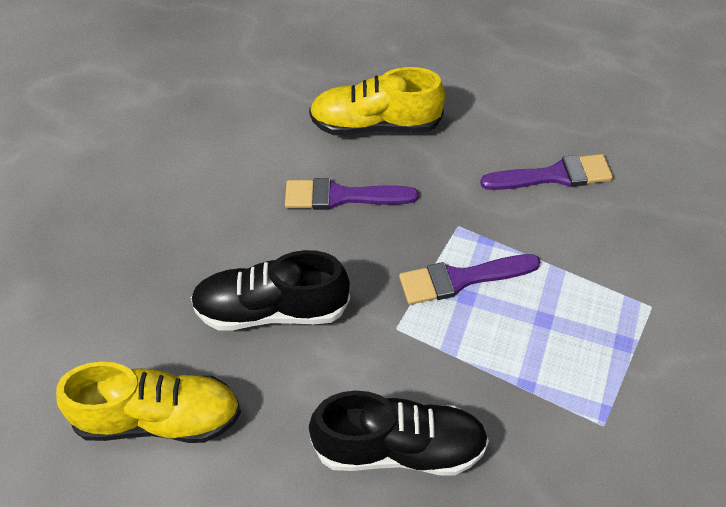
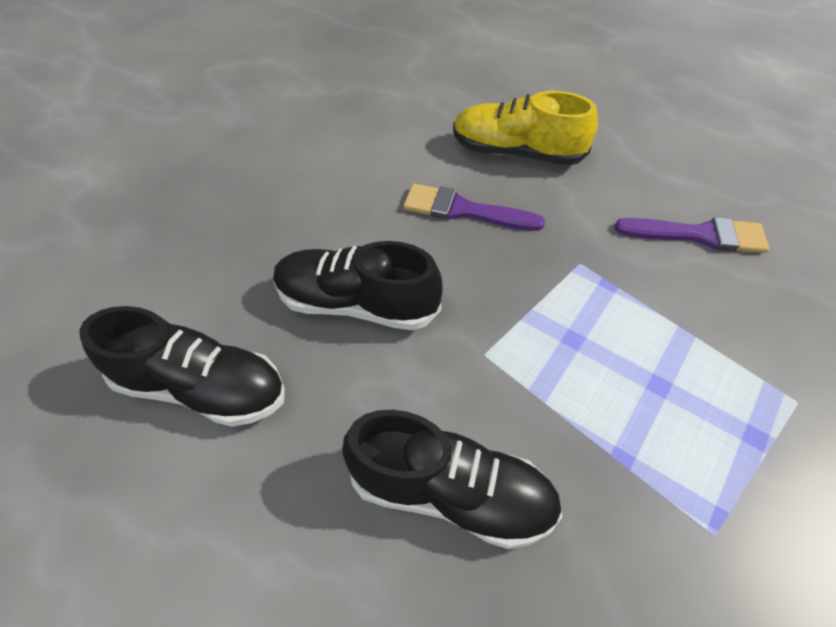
camera: 15 degrees right, 0 degrees up
(159, 418) = (202, 387): yellow shoe -> black shoe
(462, 279) = (572, 318): purple brush -> none

